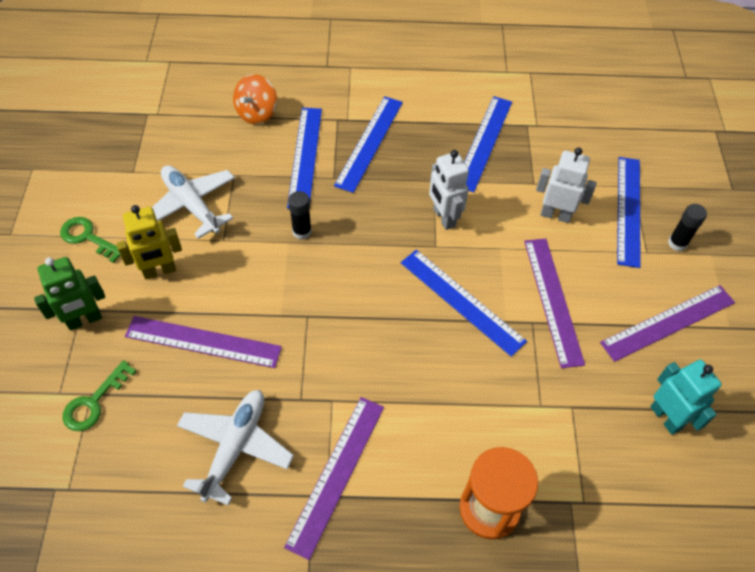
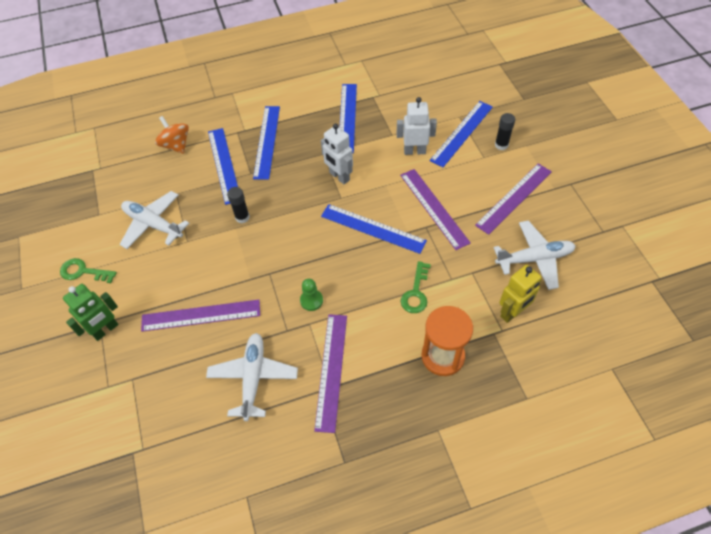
camera: 15 degrees left, 0 degrees up
(94, 402) = (137, 384): green key -> green key (416, 292)
(159, 271) = (148, 278): yellow robot -> yellow robot (512, 313)
(257, 113) = (176, 145): orange spinning top -> orange spinning top turned 135 degrees clockwise
(346, 371) = (311, 300): none -> green pawn
(628, 210) = (462, 133): blue ruler -> blue ruler turned 45 degrees clockwise
(666, 417) = (534, 259): turquoise robot -> white plane

